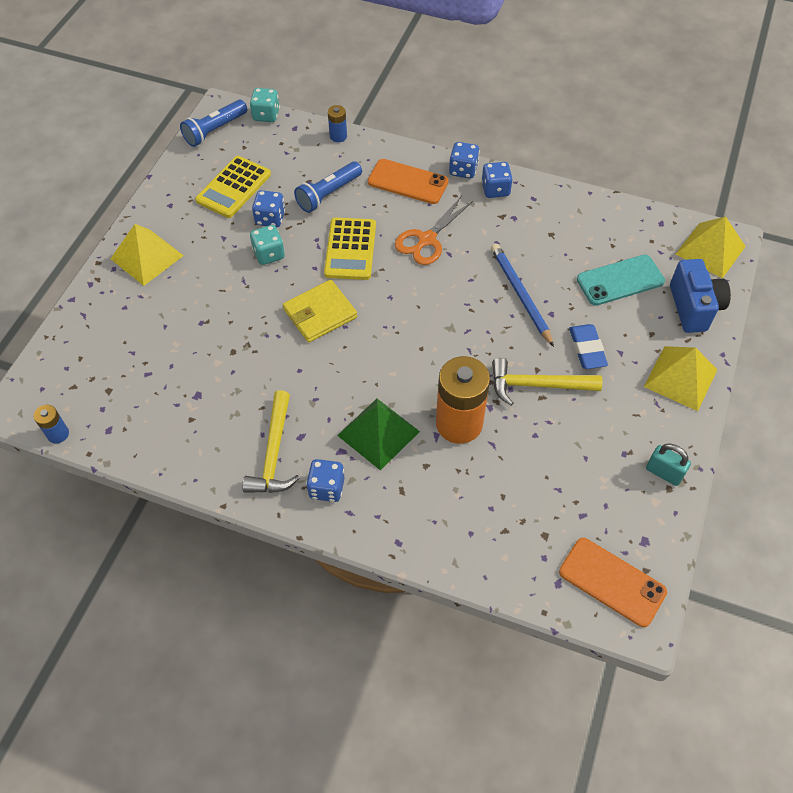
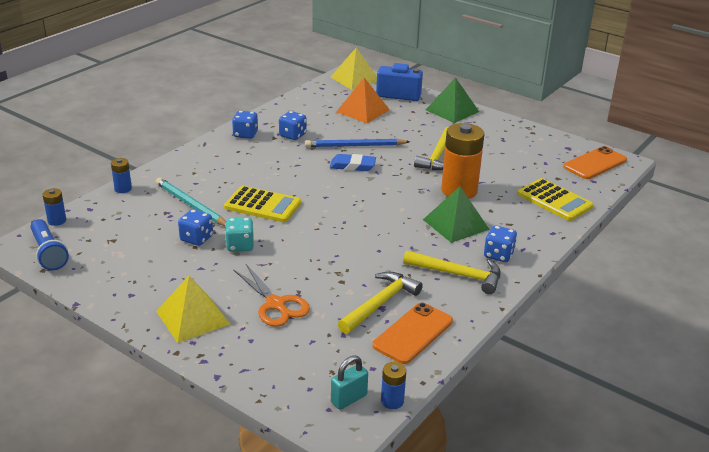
camera: 75 degrees left, 25 degrees down
(203, 393) = (380, 303): none -> yellow hammer
(233, 187) = (139, 253): yellow calculator -> yellow calculator (554, 200)
(266, 115) = (57, 221): turquoise dice -> blue battery
(320, 313) = (324, 231): yellow wallet -> none
(328, 194) = (190, 205): blue flashlight -> turquoise pencil
(408, 182) = (207, 167): orange phone -> orange phone (413, 333)
(426, 240) = (276, 171): orange scissors -> orange scissors (276, 304)
(463, 170) = (214, 142): blue dice -> blue dice (292, 135)
(587, 349) = (415, 133): blue eraser -> blue eraser (352, 166)
(620, 280) = (363, 111): turquoise phone -> orange pyramid
(664, 473) = (521, 131): turquoise padlock -> turquoise padlock (349, 399)
(680, 377) = (452, 110): yellow pyramid -> green pyramid

